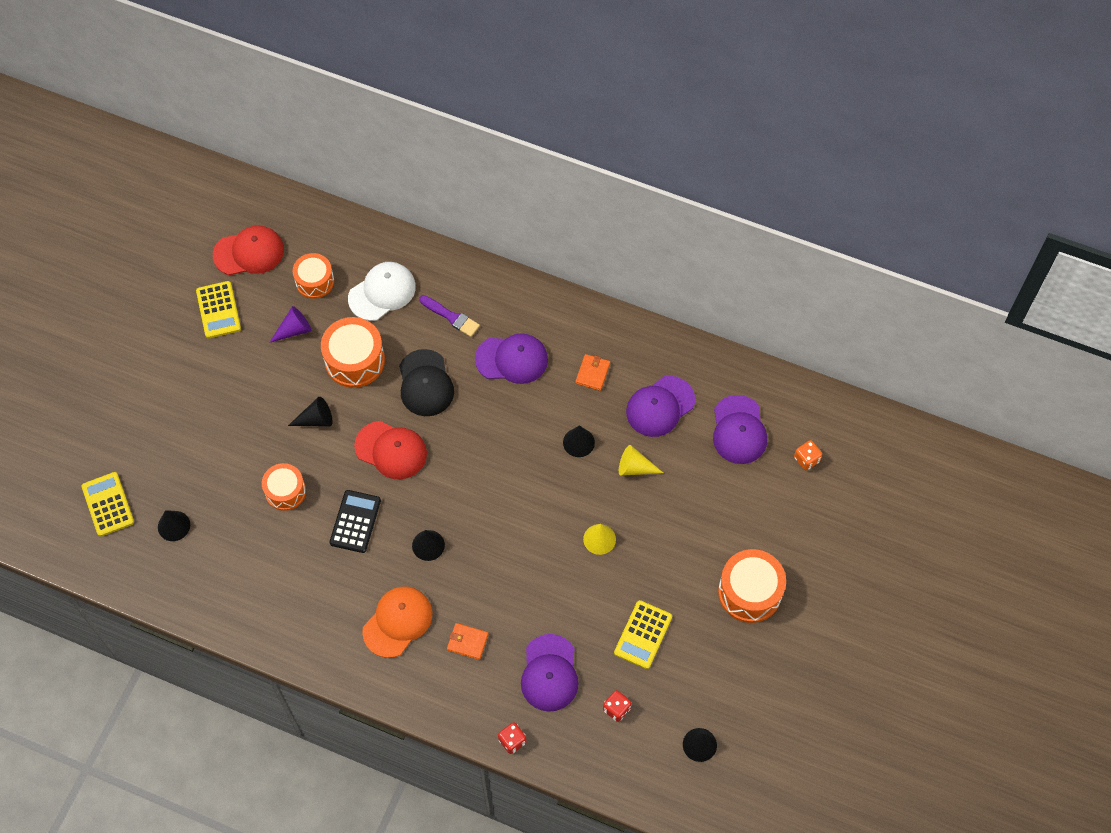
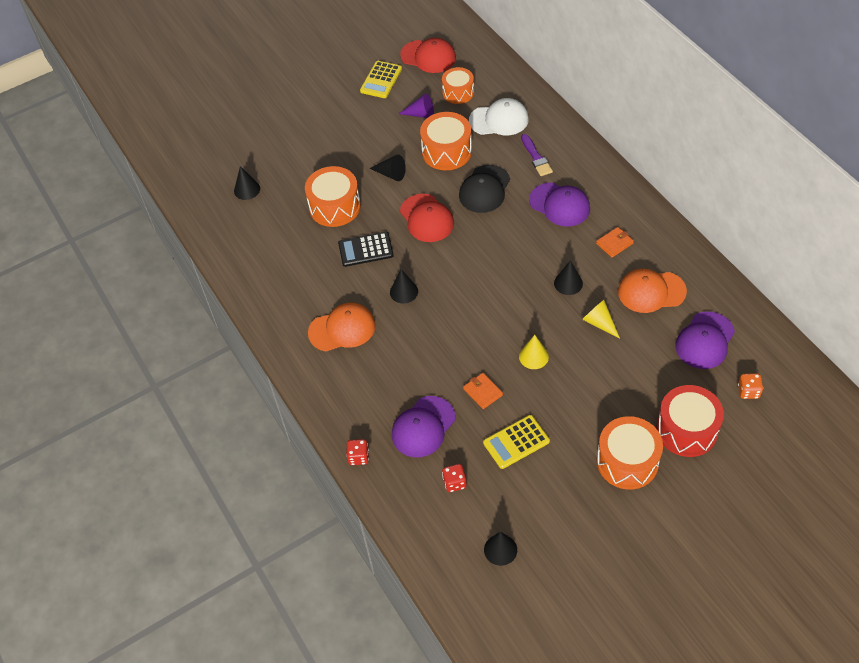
camera: 40 degrees right, 10 degrees down
(108, 504) = (218, 156): yellow calculator -> none
(285, 491) = (335, 206): orange drum -> orange drum, size x1.52
(355, 521) = (365, 249): black calculator -> black calculator turned 150 degrees counterclockwise
(467, 642) = (380, 370): orange wallet -> orange wallet (483, 392)
(660, 406) = (651, 291): purple cap -> orange cap
(779, 530) = (686, 430): none -> red drum

